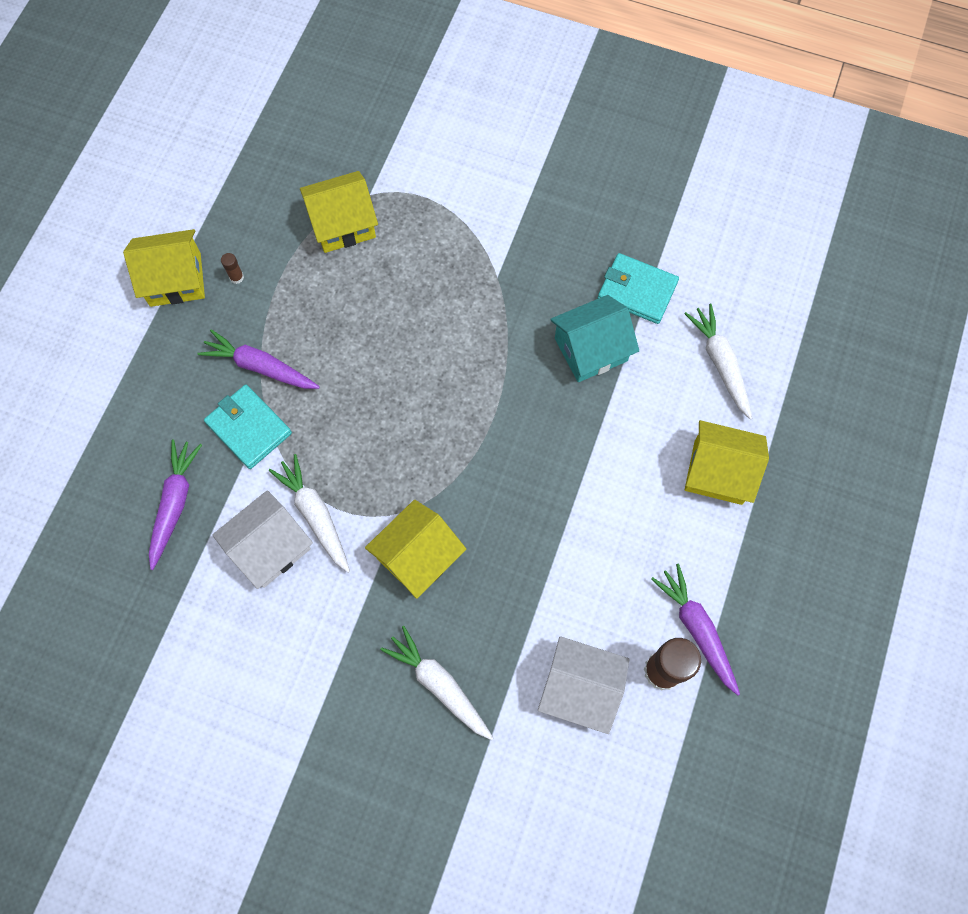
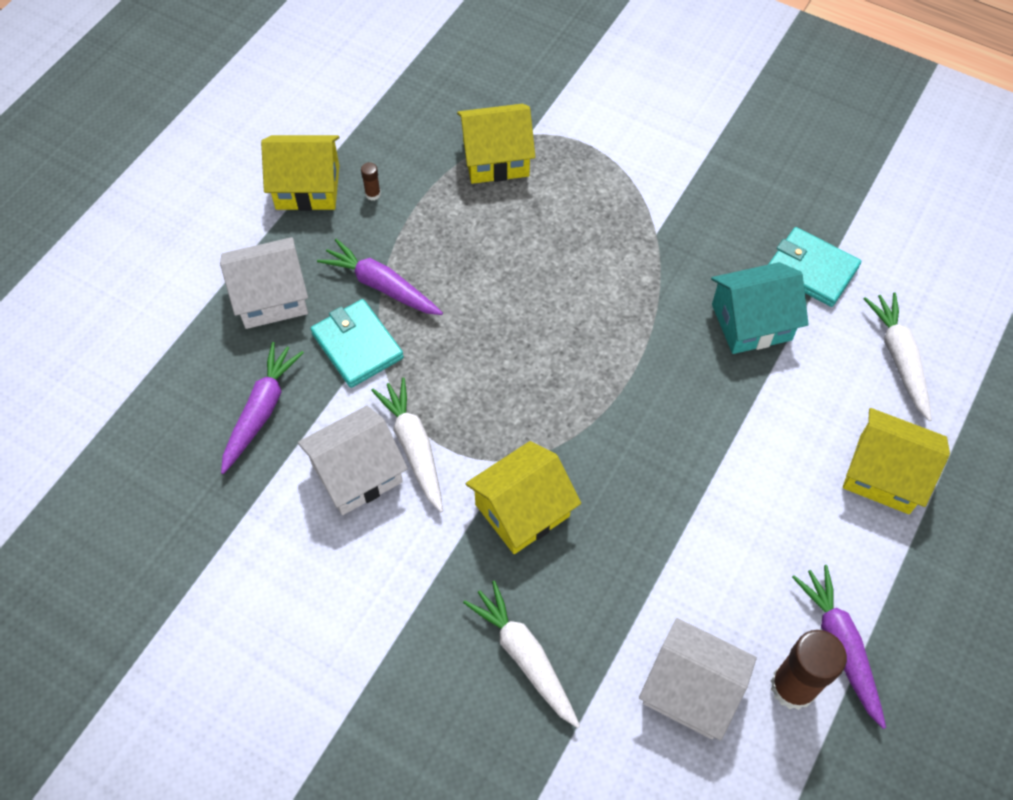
camera: 10 degrees right, 10 degrees down
(163, 394) = (271, 297): none -> white house

